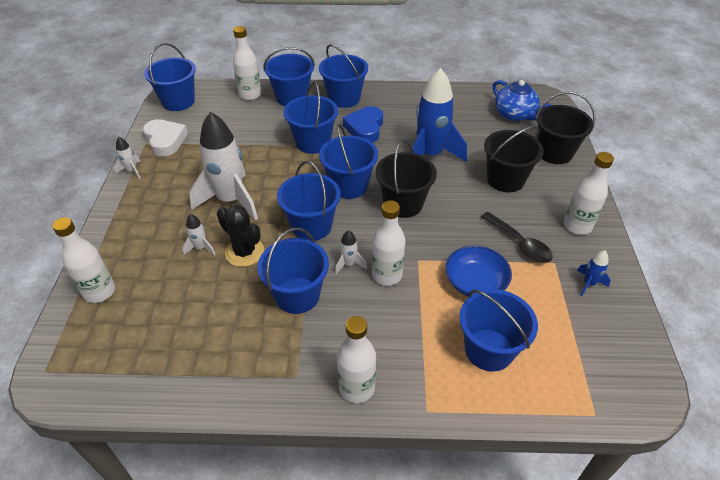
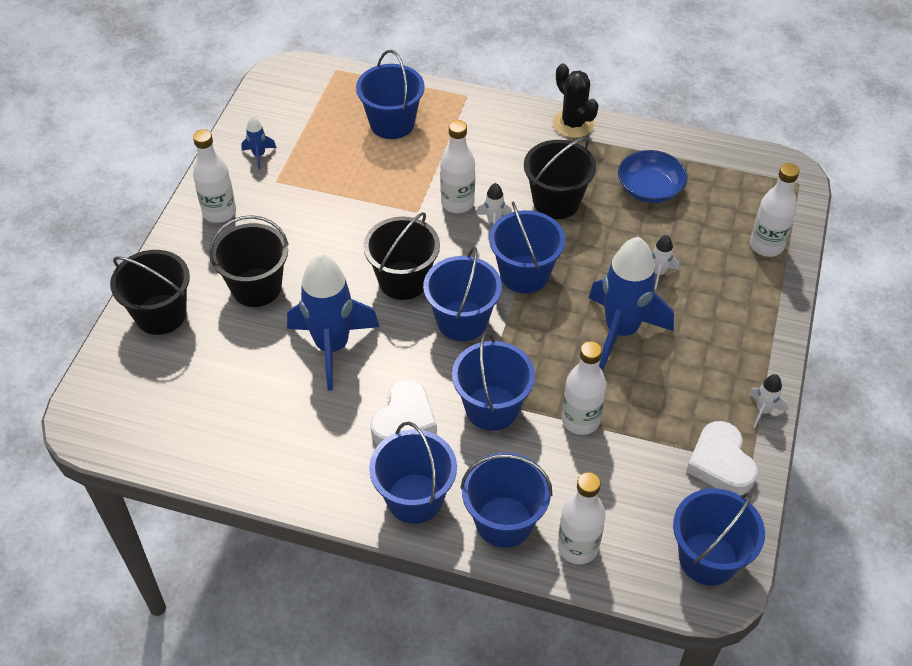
camera: 165 degrees left, 5 degrees up
(230, 200) = (621, 331): white rocket -> blue rocket
(244, 252) = (608, 258): black cactus -> black cactus (573, 124)
(297, 295) = (556, 201): blue bucket -> black bucket
(356, 388) = (519, 120): white bottle -> white bottle (580, 420)
(365, 128) = (404, 420): blue heart -> white heart
(475, 282) = (370, 178): blue bowl -> blue bowl (649, 189)
(515, 114) = (160, 396): blue teapot -> none
(520, 244) = (298, 206): black spoon -> none

